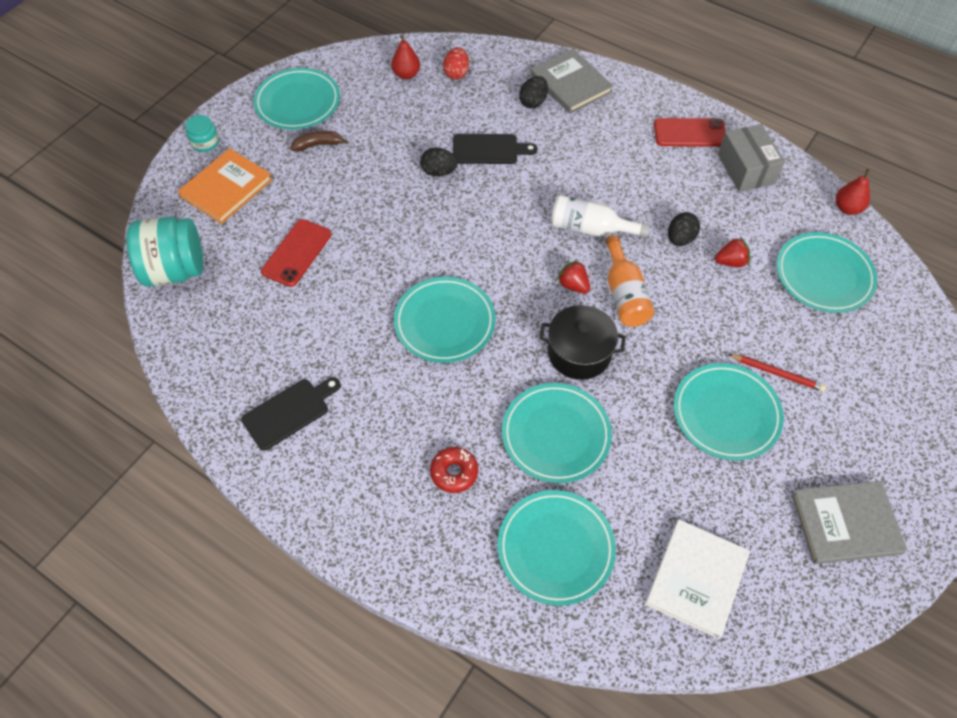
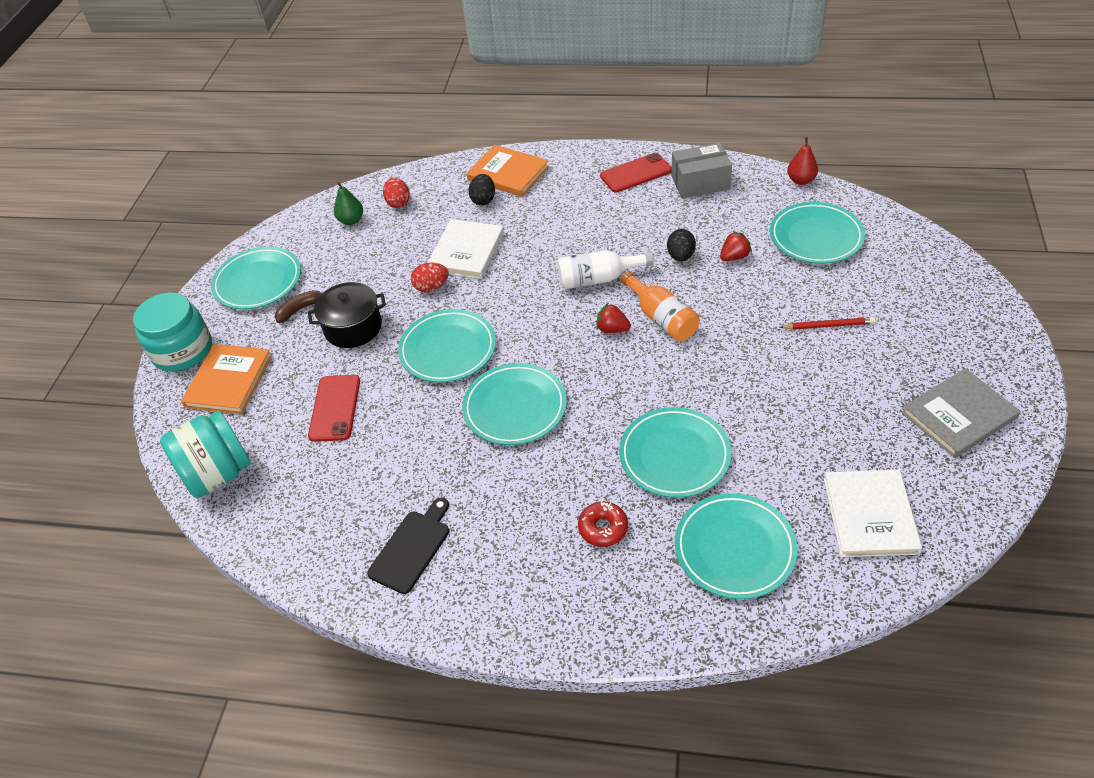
camera: 20 degrees left, 10 degrees down
(205, 142) = (182, 350): turquoise jar -> turquoise jar, size x2.02
(406, 74) = (351, 220): red pear -> green pear
(439, 172) = (431, 287): black egg -> red egg
(488, 149) = (466, 252): black cutting board -> white book
(570, 84) = (508, 173): grey book -> orange book
(579, 353) = (652, 380): black pot -> black pot (353, 327)
(726, 414) = (808, 374): turquoise plate -> turquoise plate (448, 349)
(746, 169) = (700, 183): grey box -> grey box turned 60 degrees counterclockwise

